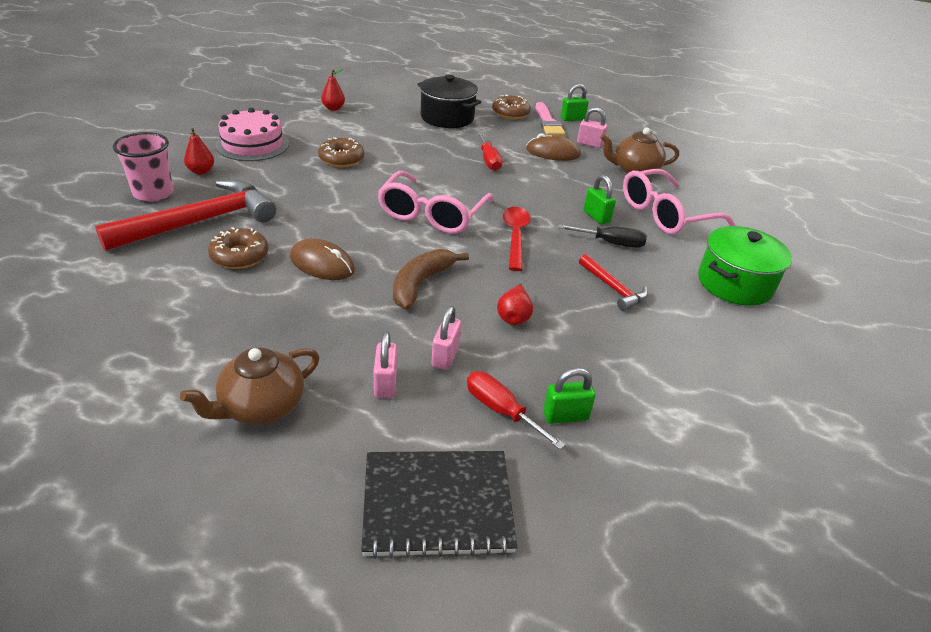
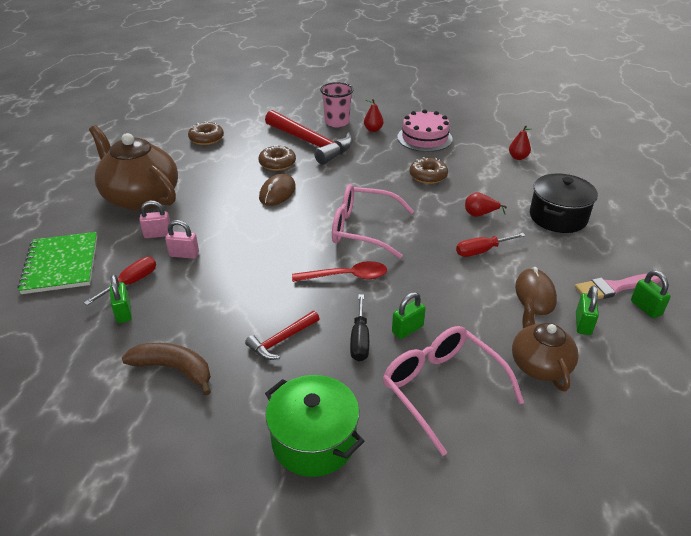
camera: 85 degrees right, 0 degrees up
(261, 406) = (141, 197): brown teapot -> brown teapot, size x1.71
(421, 284) = (263, 235): brown banana -> brown banana (174, 369)
(437, 505) = (61, 264): black notebook -> green notebook
(510, 113) = (612, 257): brown donut -> brown donut (206, 138)
(513, 316) = (231, 282): red pear -> red pear (480, 214)
(589, 144) = (583, 324): pink padlock -> green padlock

